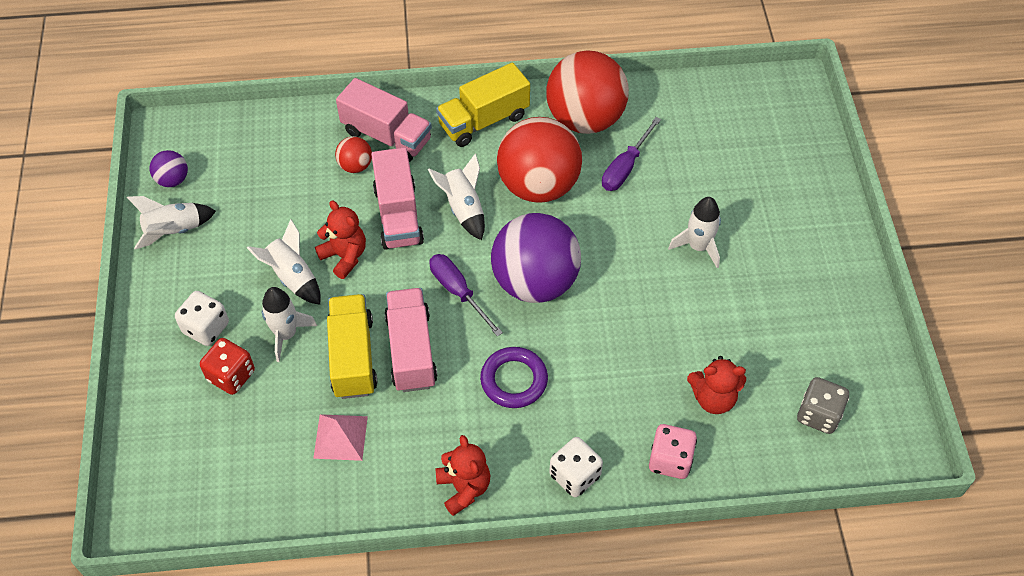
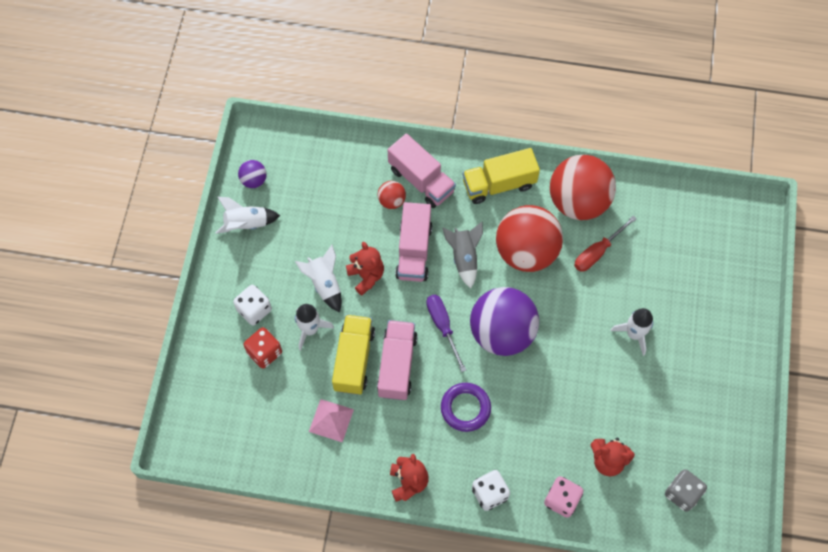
camera: 15 degrees right, 10 degrees up
(463, 208) = (464, 257): white rocket -> grey rocket
(625, 167) = (597, 252): purple screwdriver -> red screwdriver

